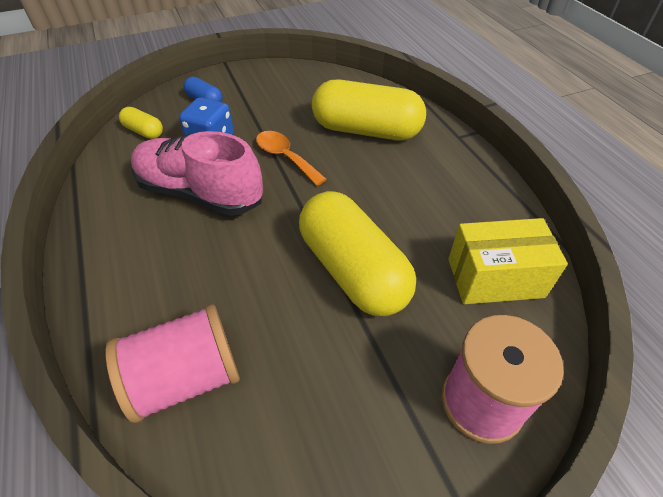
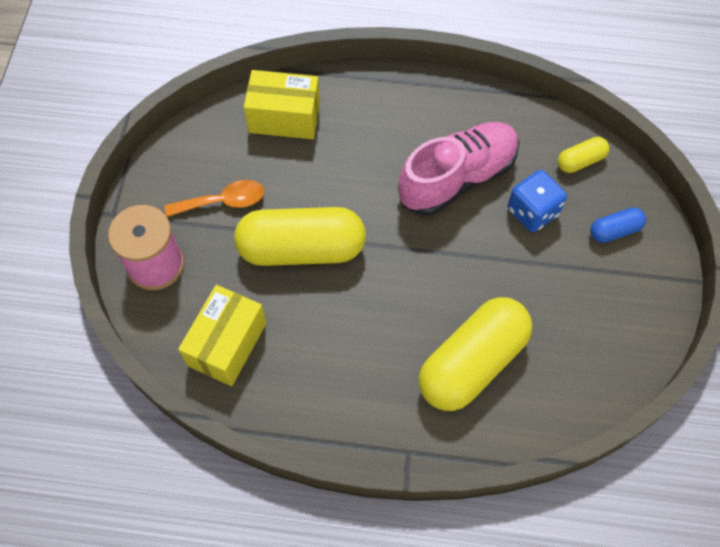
camera: 120 degrees right, 15 degrees up
(186, 378) = (284, 118): pink spool -> yellow box
(285, 157) = (470, 264): orange spoon -> orange spoon (223, 201)

